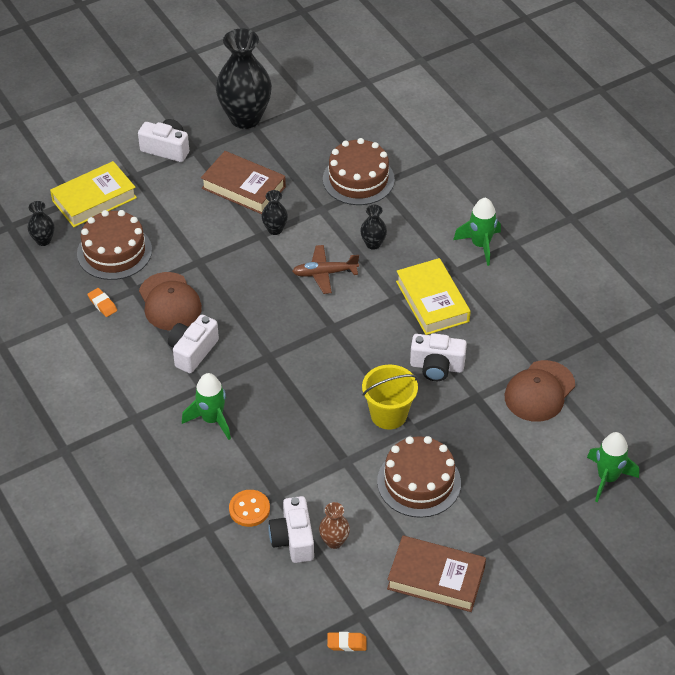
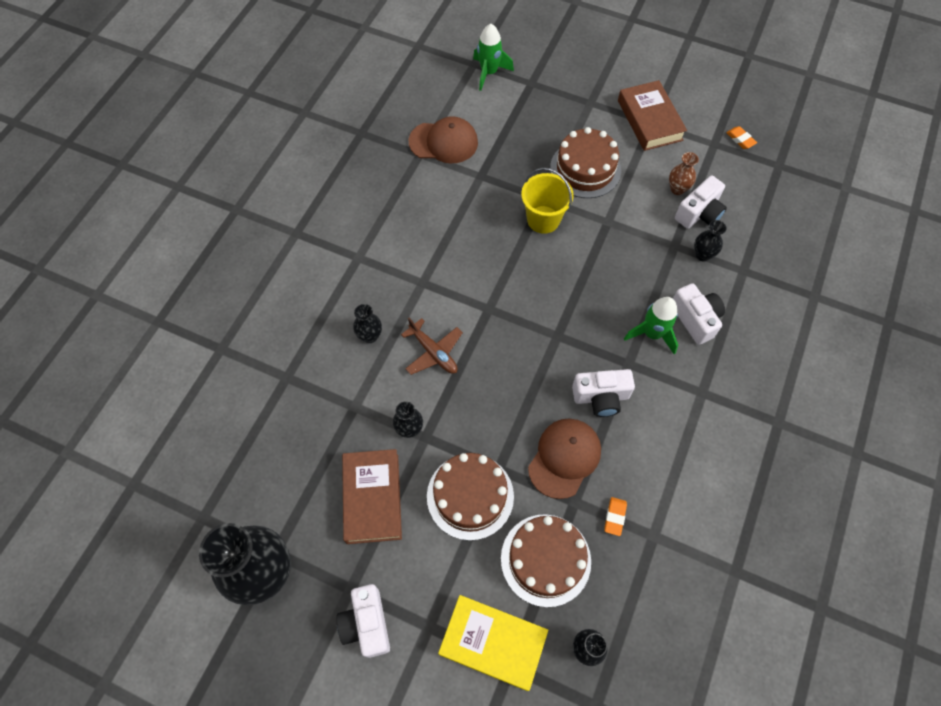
camera: 125 degrees left, 15 degrees up
(249, 509) = (702, 255): orange button -> black vase
(358, 179) = (292, 399): brown cake -> brown cake (470, 496)
(432, 301) = (405, 255): yellow book -> none
(436, 367) = (471, 215): white camera -> white camera (695, 319)
(480, 245) = (314, 255): green rocket -> none

